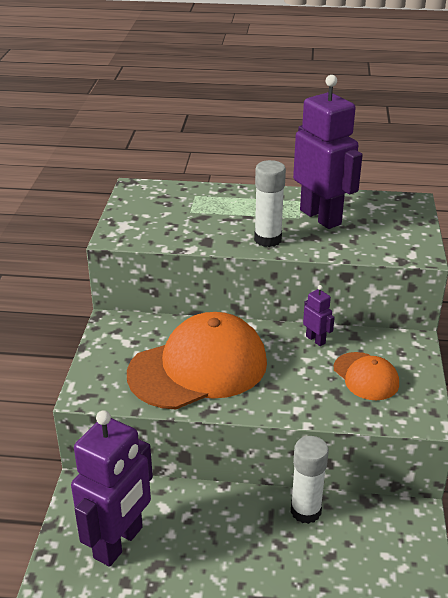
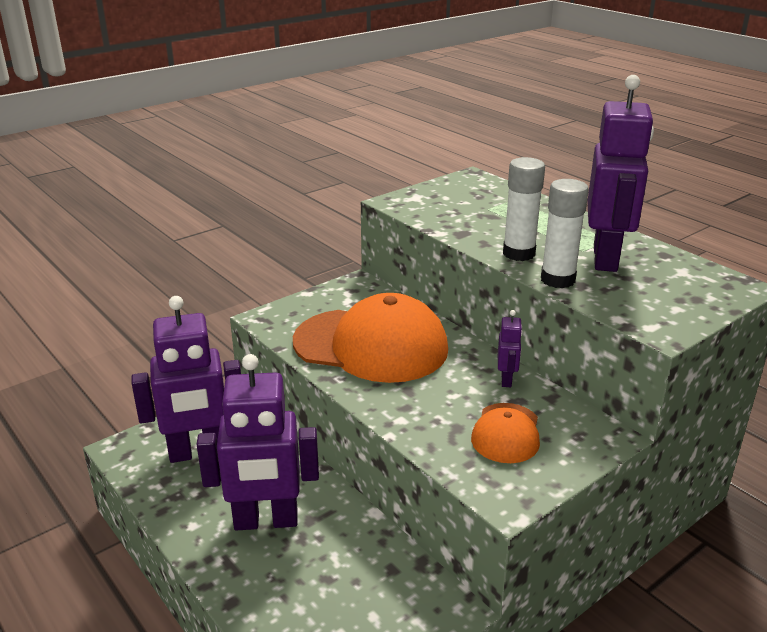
camera: 45 degrees right, 5 degrees down
(241, 552) = (266, 521): none -> purple robot
(305, 511) = (358, 531): white glue stick -> white glue stick (557, 280)

